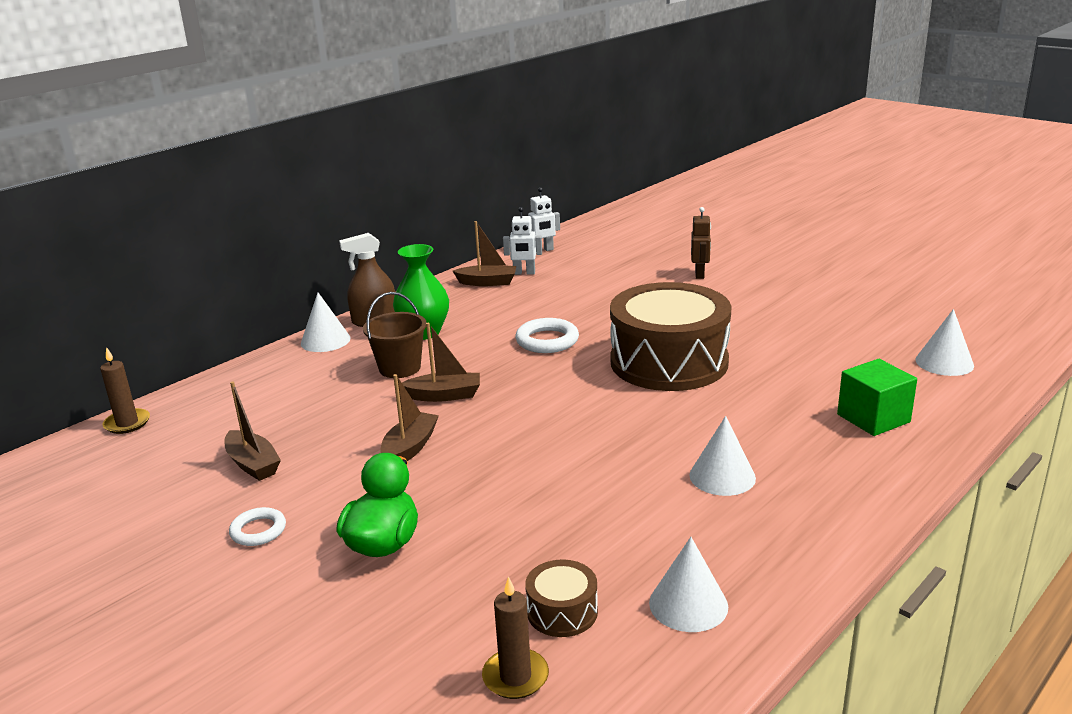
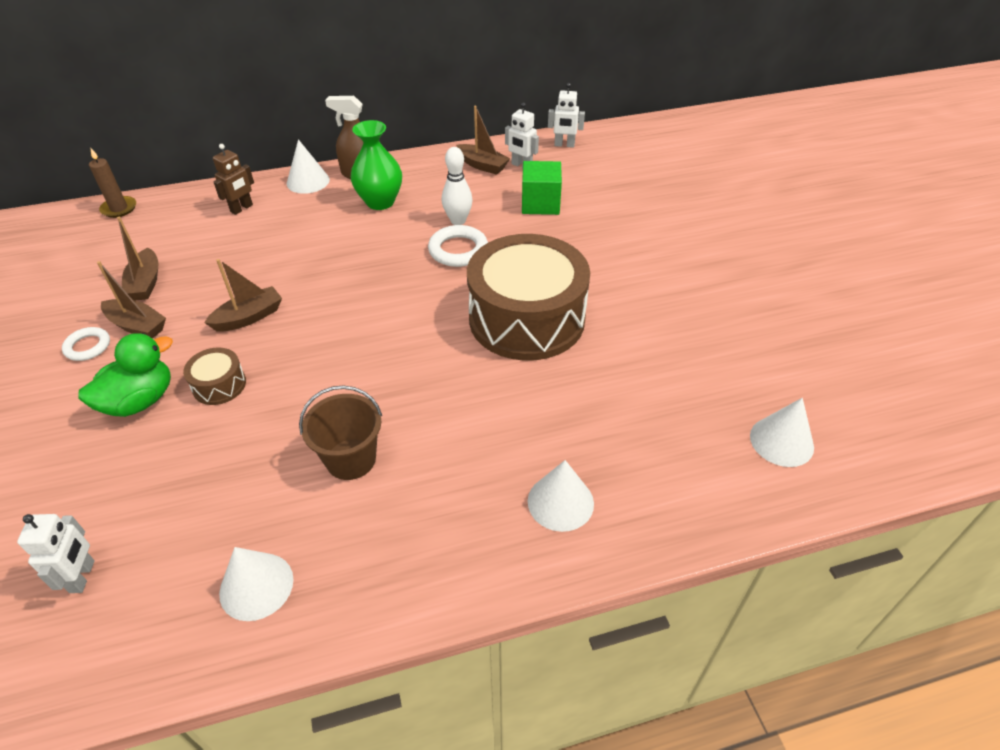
camera: 30 degrees right, 20 degrees up
(399, 368) = (326, 232): brown bucket -> brown bucket (351, 459)
(444, 395) = (325, 275): brown boat -> brown boat (137, 326)
(515, 677) = (82, 576): brown candle -> white robot
(518, 323) = (458, 221): none -> white bowling pin
(562, 611) = (172, 536): brown drum -> brown drum (219, 385)
(700, 274) = (668, 226): brown robot -> brown robot (242, 208)
(722, 476) = (427, 469): white cone -> white cone (560, 502)
(873, 418) = (629, 474): green cube -> green cube (540, 204)

